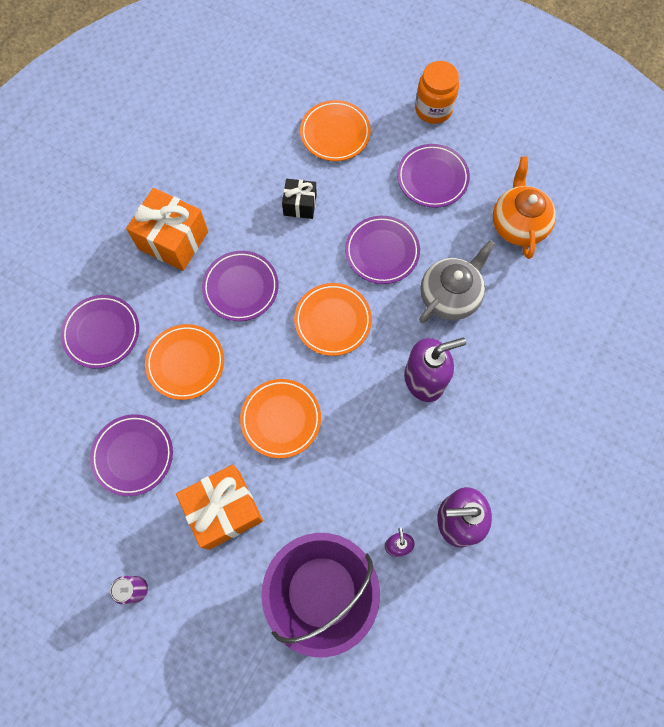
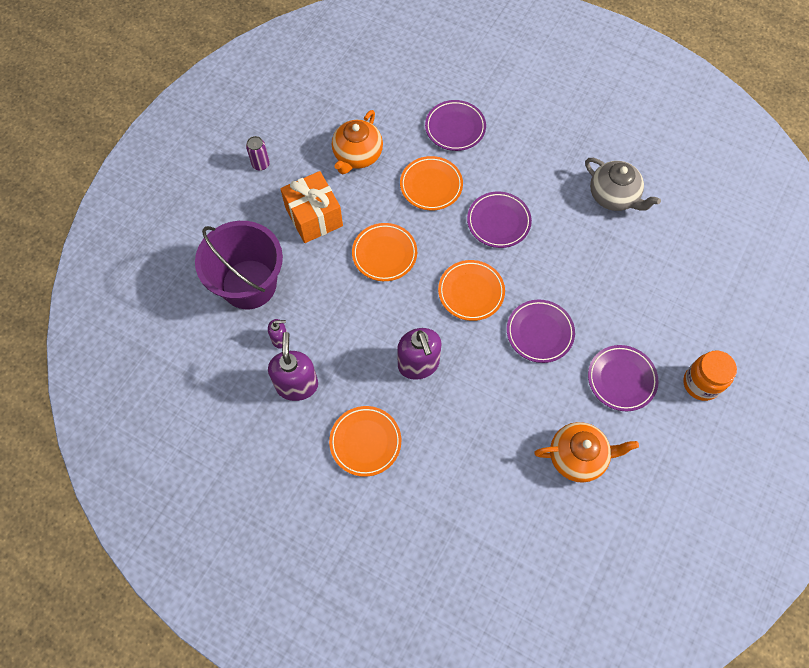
camera: 90 degrees right, 5 degrees down
(133, 455) = (357, 155): purple plate -> orange teapot
(173, 240) = (539, 171): orange gift -> none
(300, 205) = (581, 265): black gift -> none
(335, 133) = (660, 294): orange plate -> orange plate (365, 442)
(450, 296) = (498, 389): grey teapot -> grey teapot (613, 196)

